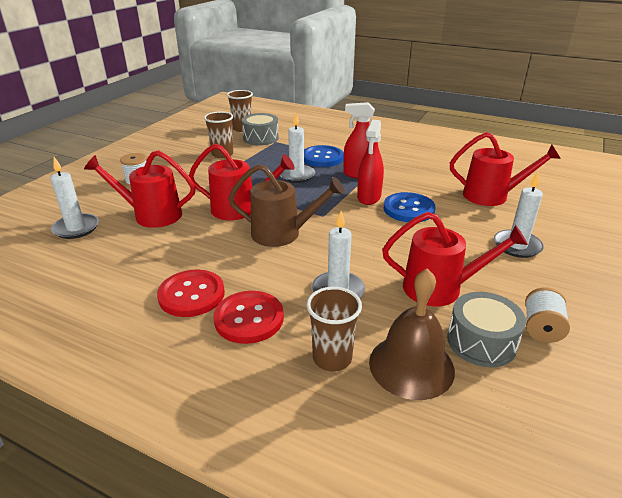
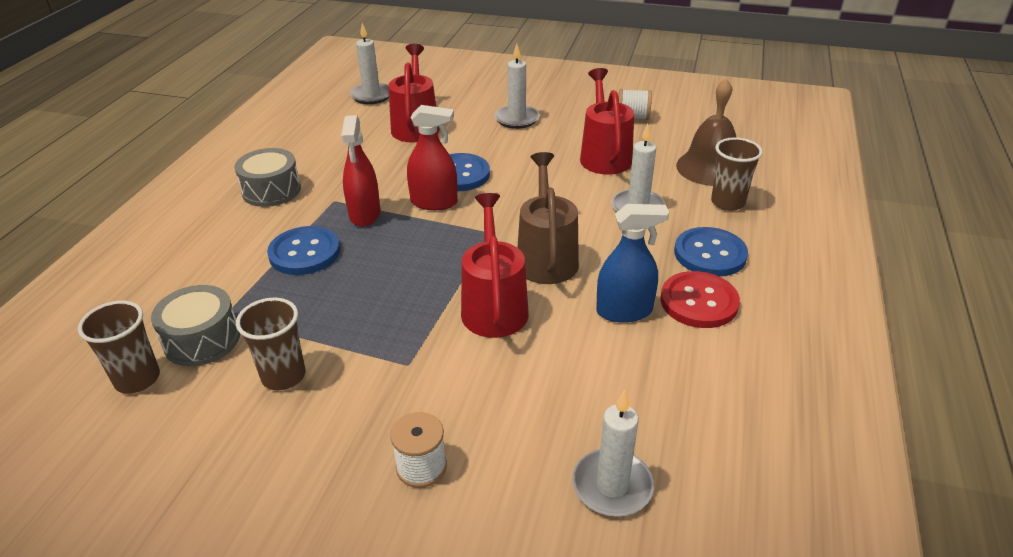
camera: 100 degrees left, 5 degrees up
(151, 215) = (539, 400): red watering can -> none
(204, 257) = (624, 311): none -> blue spray bottle
(249, 318) = (710, 254): red button -> blue button
(296, 175) = (374, 270): white candle -> white candle (372, 96)
(481, 342) = (663, 140): grey drum -> grey drum (271, 190)

